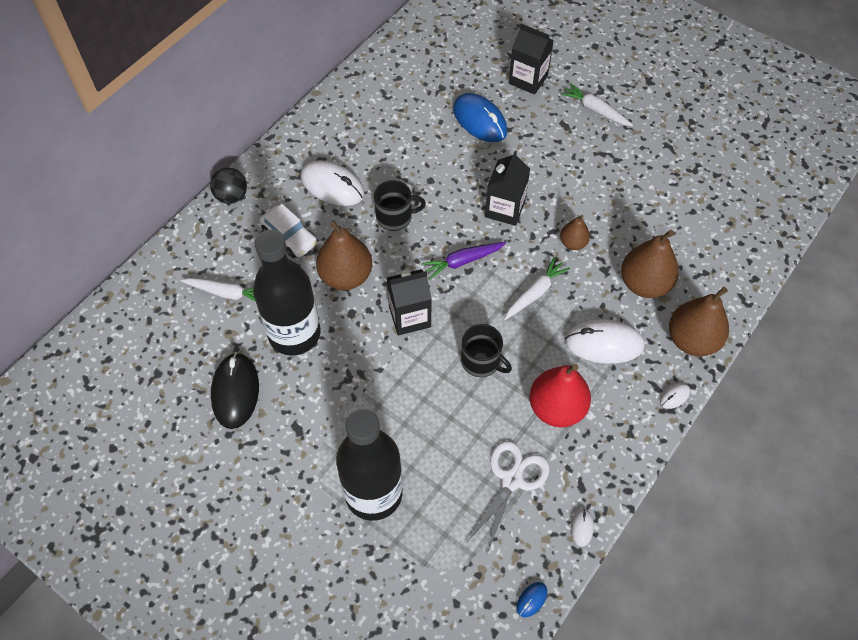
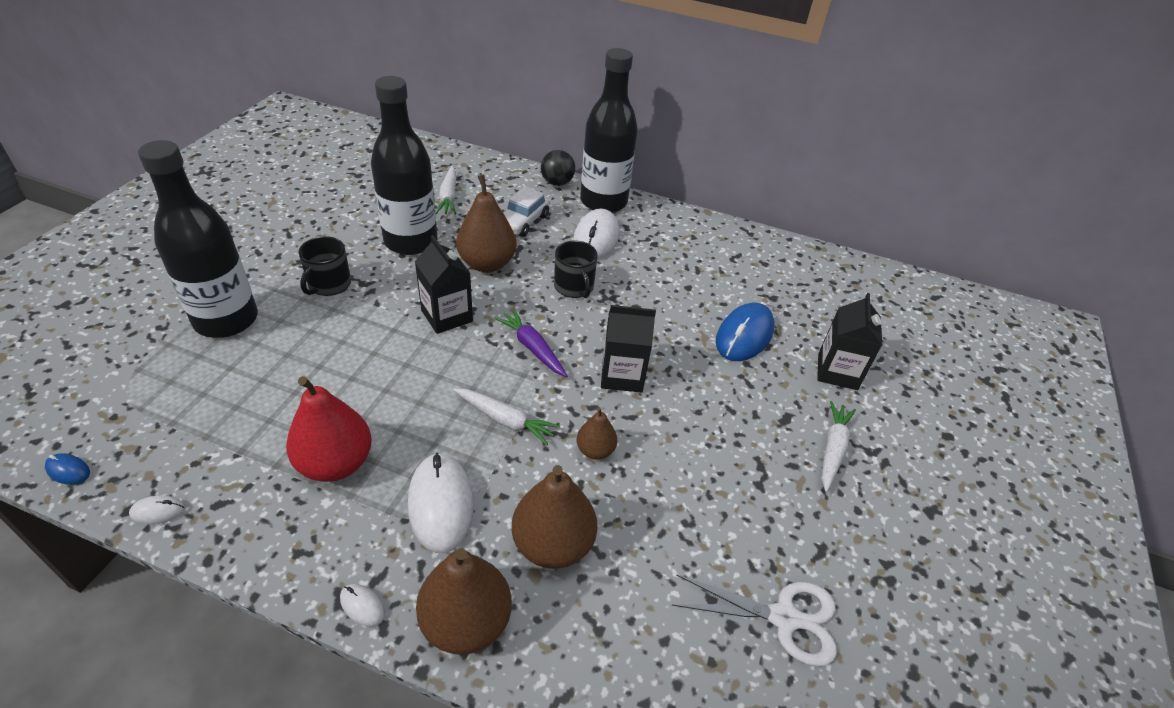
camera: 70 degrees right, 15 degrees down
(235, 392) = (342, 217): black mouse -> none
(276, 166) = (603, 202): none -> black bottle
(481, 361) = (397, 382): black mug -> black mug (329, 284)
(512, 479) = (234, 431): white scissors -> white scissors (784, 618)

